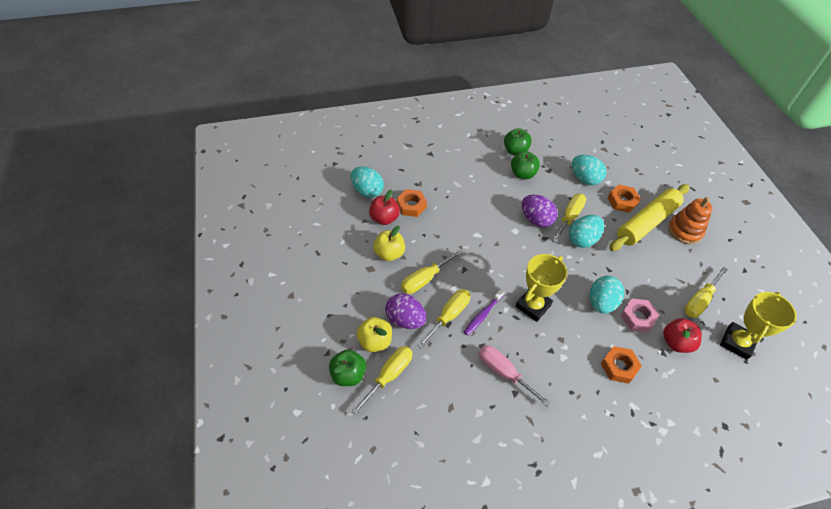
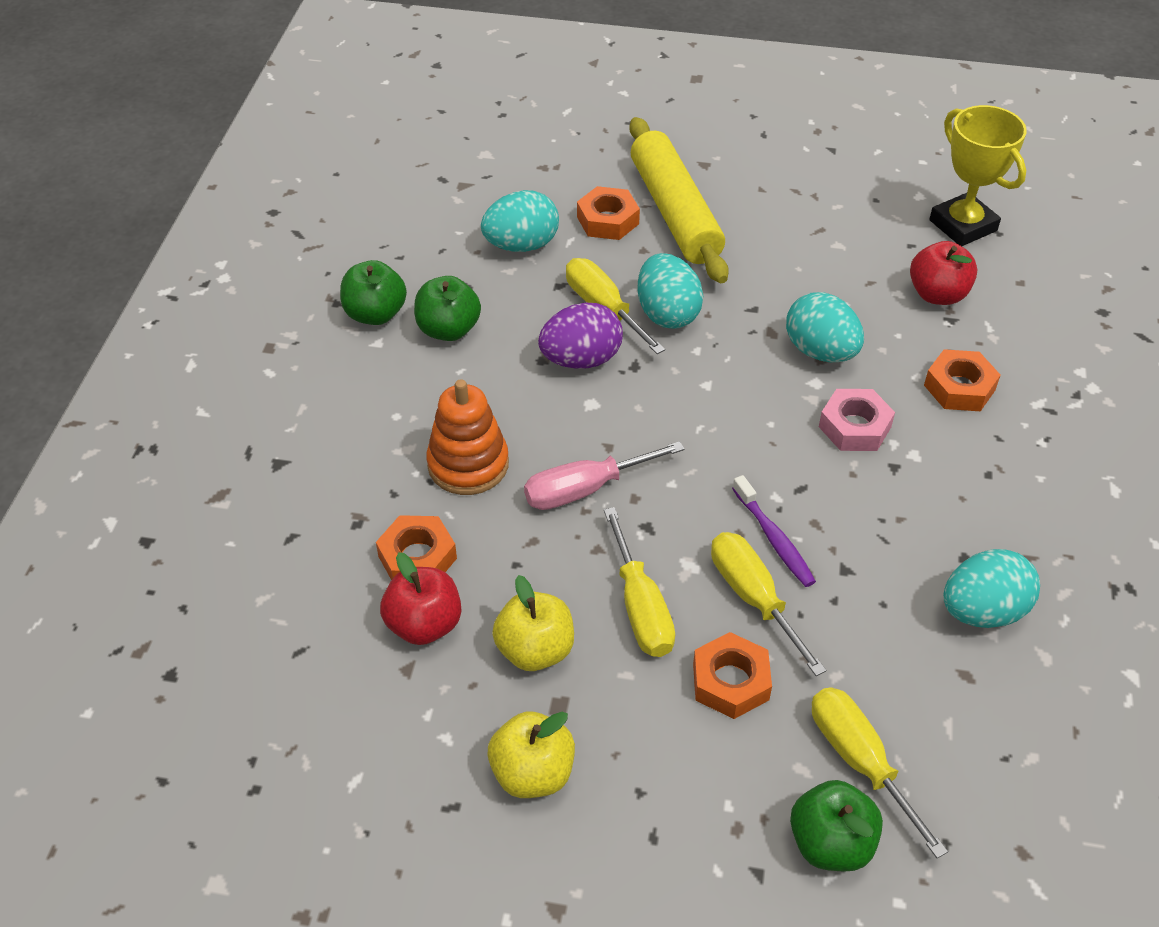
camera: 65 degrees left, 5 degrees down
(367, 191) = (315, 631): turquoise egg -> turquoise egg (982, 611)
(375, 341) = (764, 760): yellow apple -> yellow apple (532, 773)
(405, 319) = (730, 681): purple egg -> orange nut
(504, 372) = (917, 557): pink screwdriver -> pink screwdriver (585, 489)
(533, 306) = (786, 451): yellow trophy -> none
(637, 317) = (870, 318): pink nut -> pink nut (855, 427)
(685, 231) = (718, 175): orange stacking toy -> orange stacking toy (468, 464)
(699, 301) = (868, 228): yellow screwdriver -> none

